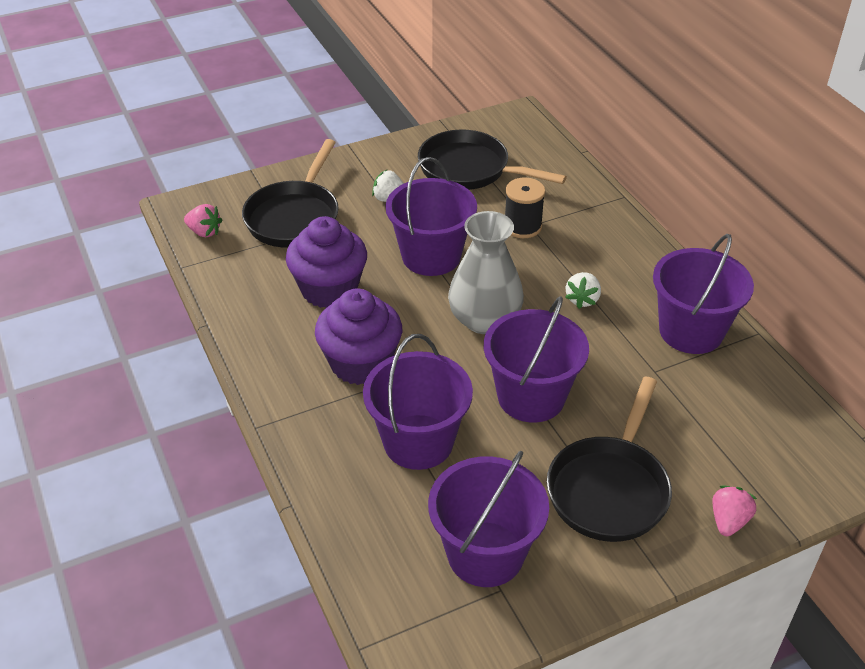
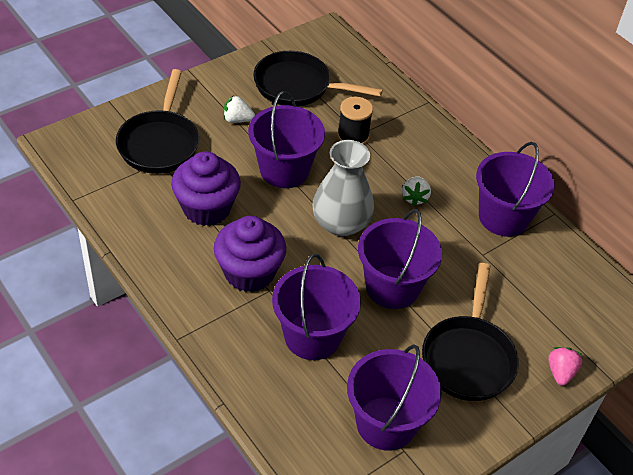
camera: 15 degrees left, 5 degrees up
(204, 232) = (84, 164): pink strawberry -> none

